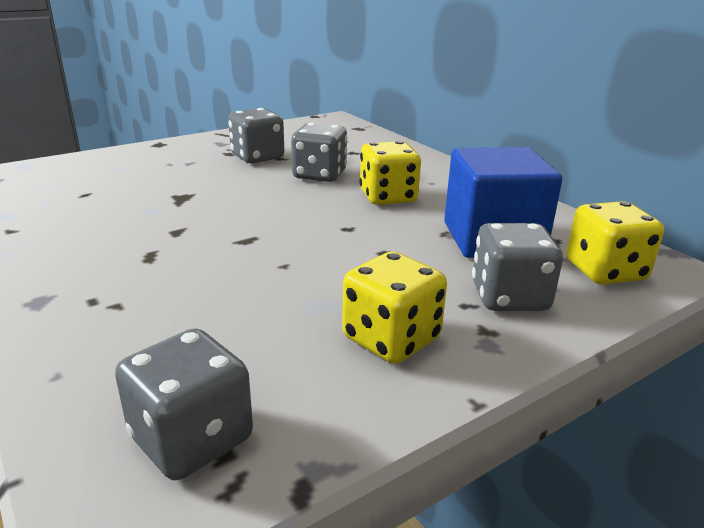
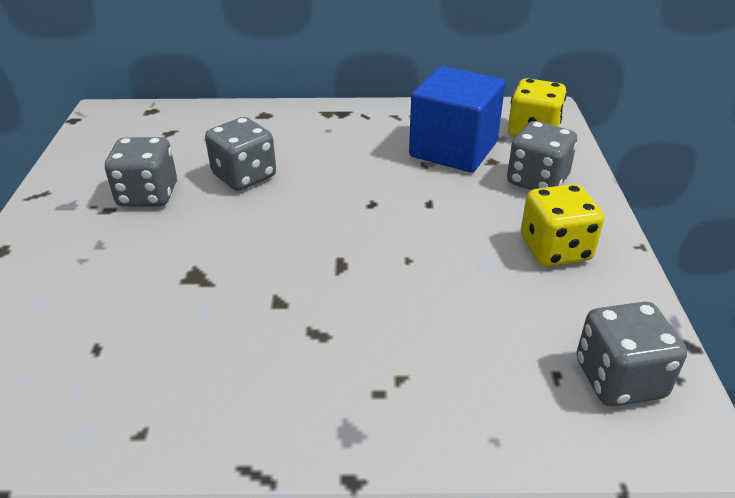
camera: 55 degrees left, 10 degrees up
(388, 197) = (334, 161): yellow dice -> none

